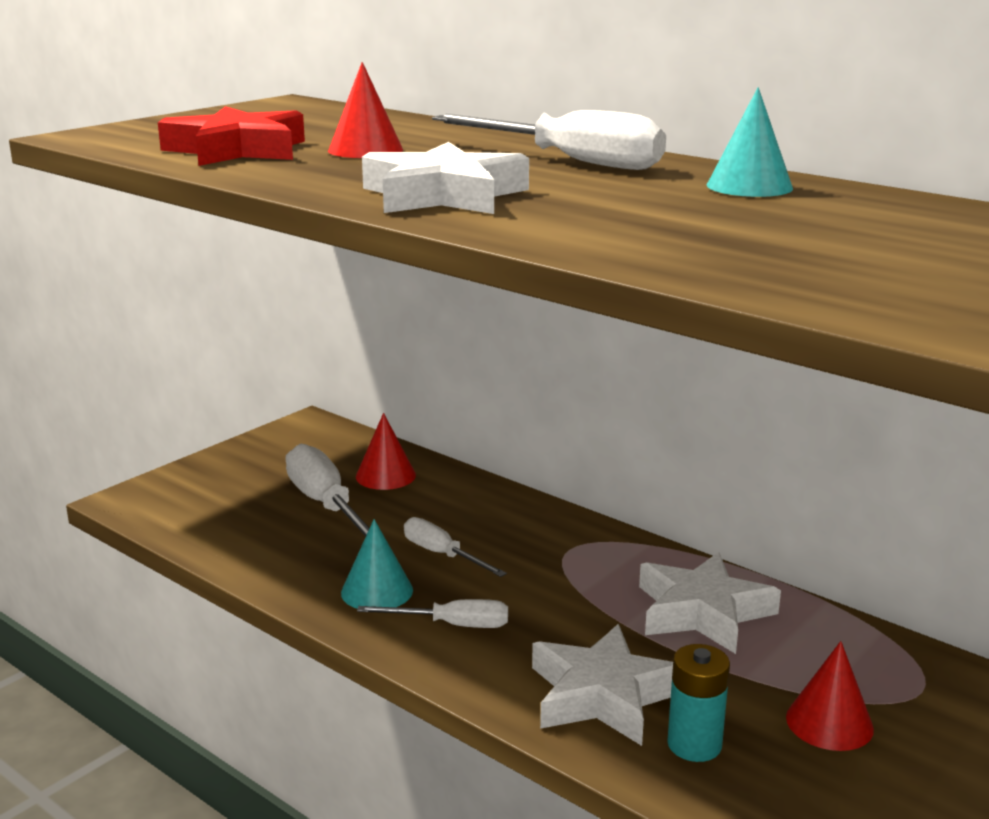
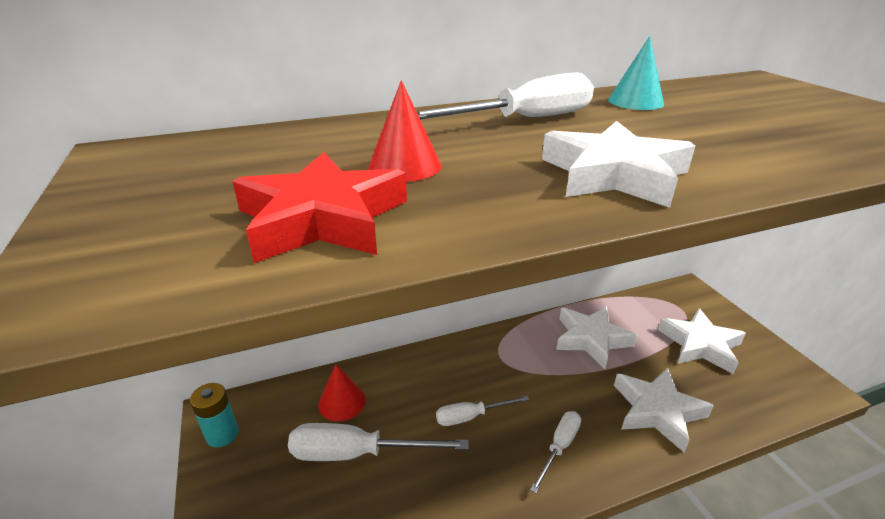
camera: 60 degrees left, 10 degrees up
(377, 591) = (497, 471): turquoise cone -> none
(694, 744) = (710, 397): turquoise battery -> turquoise battery (222, 434)
(829, 722) = (700, 345): red cone -> white star

